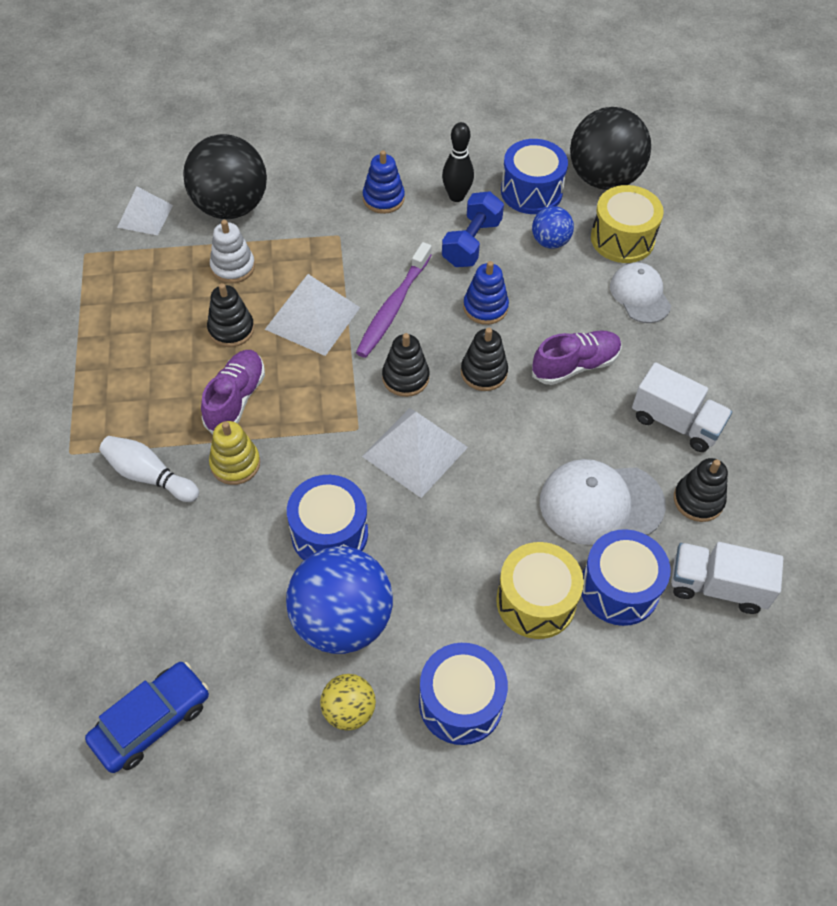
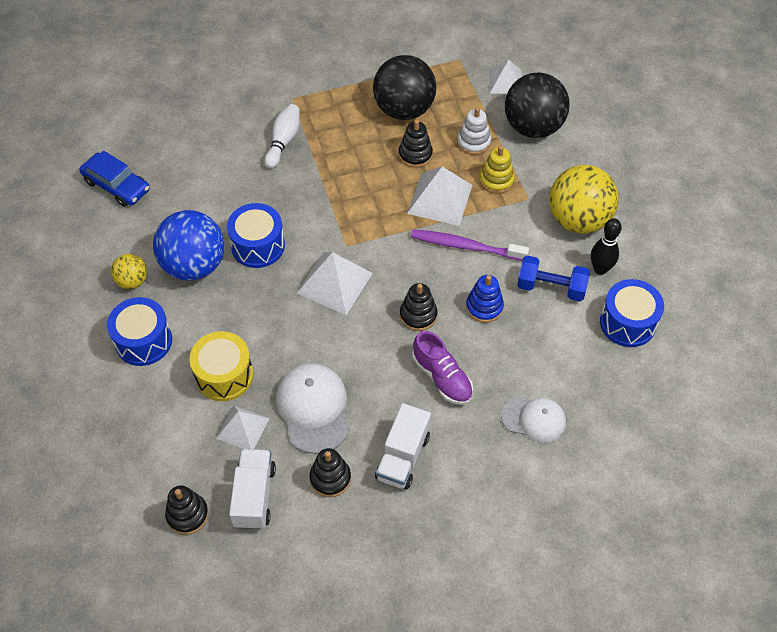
camera: 80 degrees right, 0 degrees up
(235, 399) = (355, 171): purple shoe -> none
(235, 464) = (302, 183): yellow stacking toy -> yellow stacking toy (496, 180)
(383, 198) = (578, 219): blue stacking toy -> yellow ball
(405, 378) = (399, 266): black stacking toy -> black stacking toy (187, 515)
(550, 241) = (572, 344): blue ball -> none
(604, 178) = (667, 378): black ball -> black ball (404, 109)
(619, 588) = (242, 428): blue drum -> white pyramid
(622, 239) = (596, 399): yellow drum -> none
(640, 295) = (534, 419): white cap -> white cap turned 45 degrees clockwise

